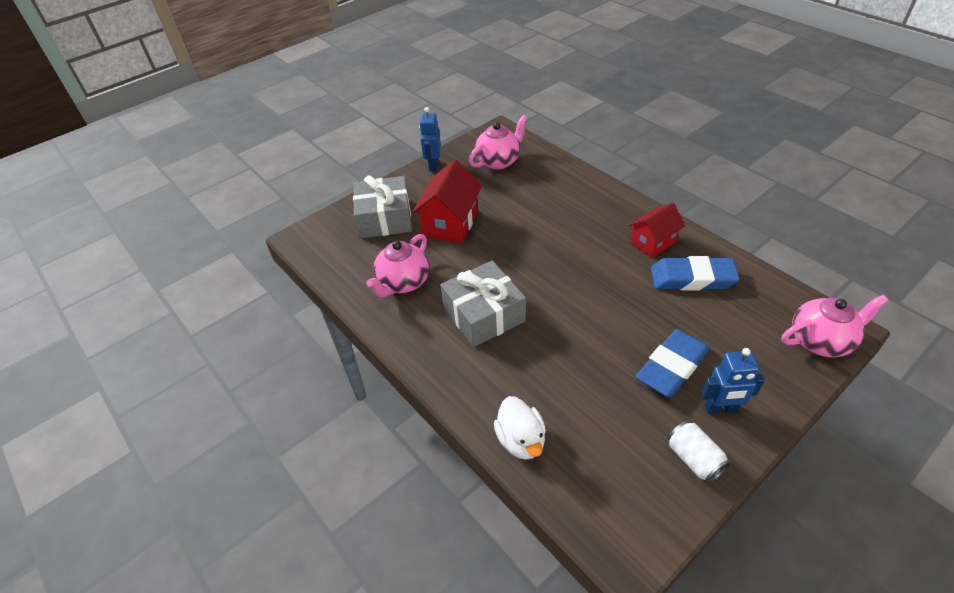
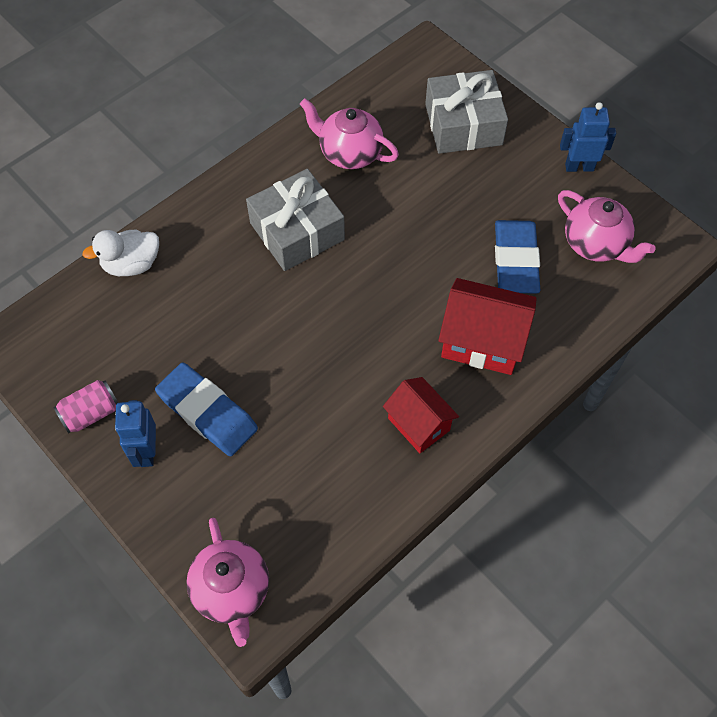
camera: 85 degrees right, 15 degrees up
(450, 223) = (454, 193): red house -> red house (482, 341)
(692, 278) = (347, 461): blue eraser -> blue eraser (515, 260)
(694, 459) = (91, 413): white can -> pink can

